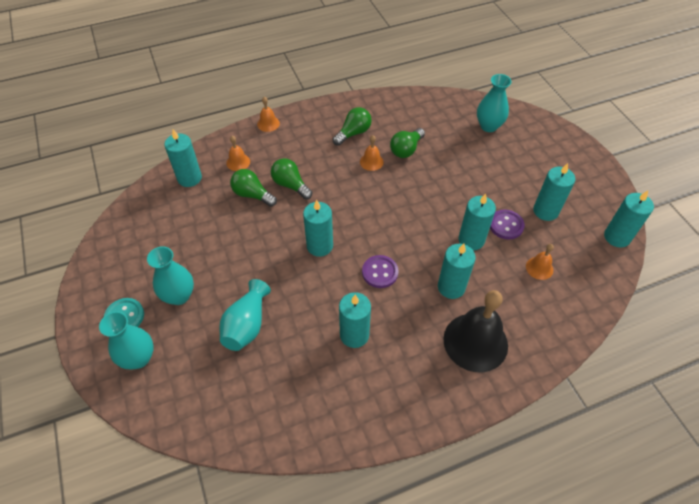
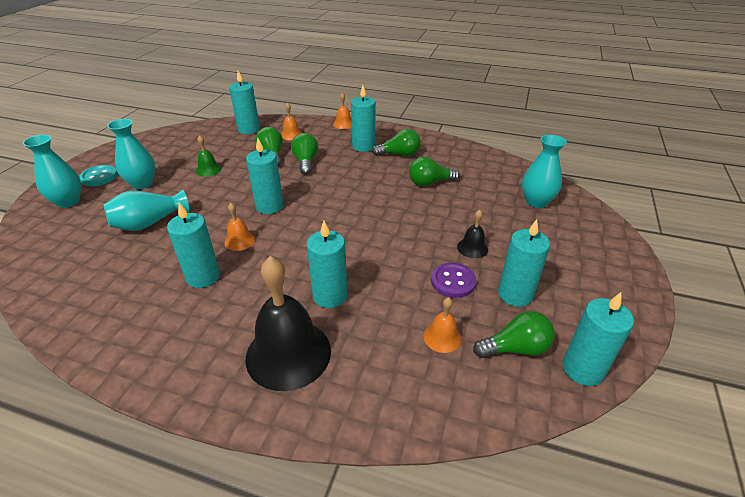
camera: 40 degrees right, 15 degrees down
(218, 244) = (208, 170): none -> green bell
(371, 162) = (388, 177): orange bell -> orange bell (239, 241)
(380, 272) = (287, 248): purple button -> none
(471, 240) = (400, 272): turquoise candle -> turquoise candle (363, 146)
(490, 191) = (472, 248): none -> black bell
(578, 248) = (515, 348): none -> green light bulb

